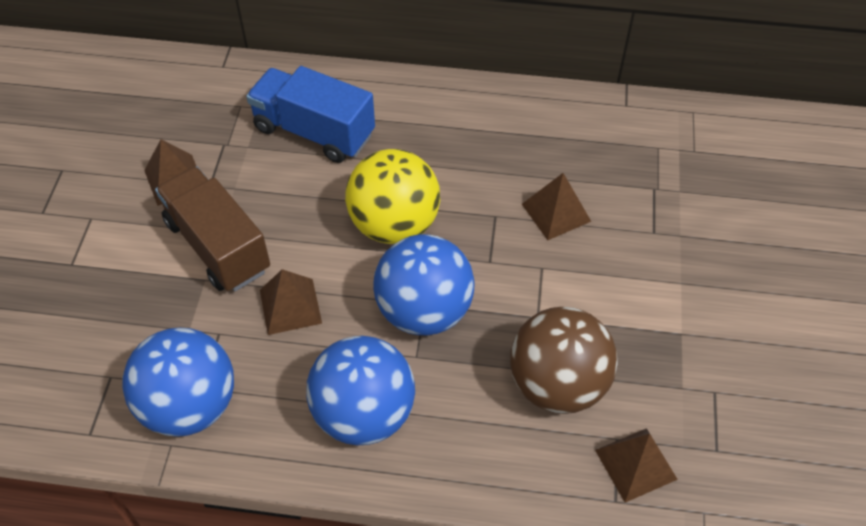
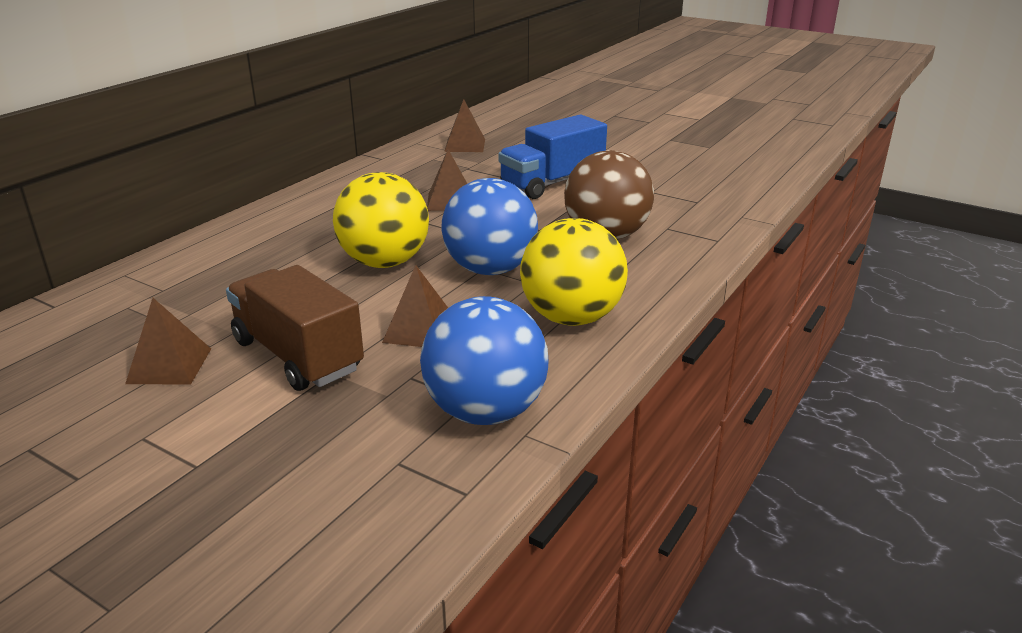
camera: 65 degrees left, 25 degrees down
(218, 246) = (298, 355): brown truck -> brown truck turned 60 degrees clockwise
(314, 132) = (224, 275): blue truck -> blue truck (552, 183)
(364, 413) = (571, 318): blue ball -> yellow ball
(635, 464) = (692, 227): brown pyramid -> brown pyramid (465, 145)

